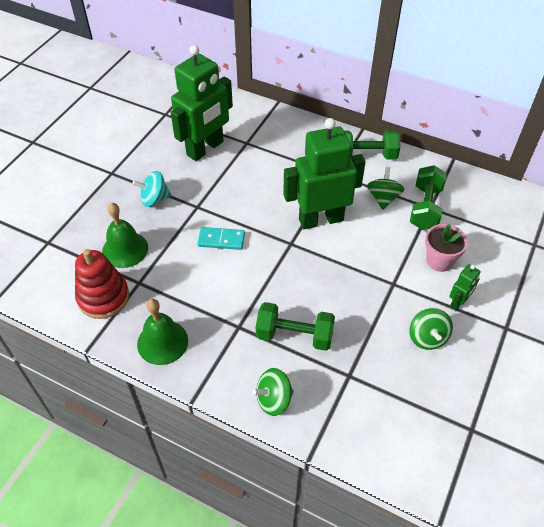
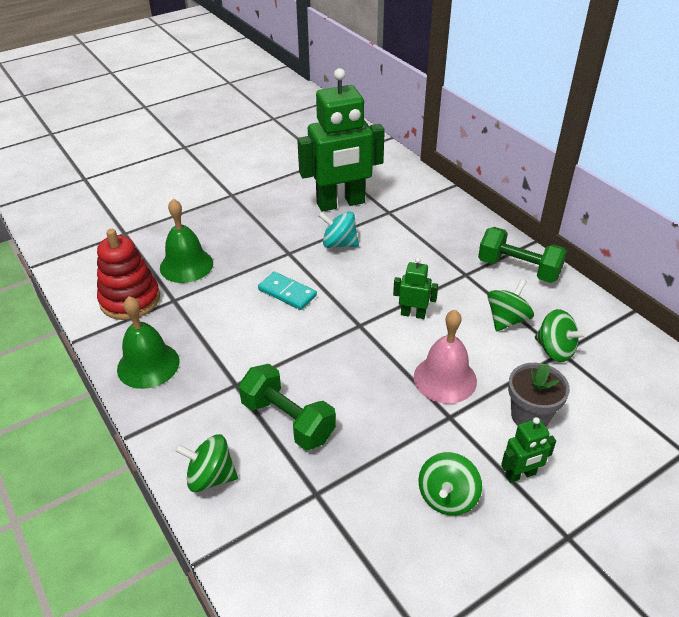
camera: 30 degrees right, 10 degrees down
(154, 199) = (252, 231): turquoise spinning top -> turquoise spinning top (339, 244)
(320, 219) = (413, 314): green robot -> green robot, size x0.43
(373, 258) = (445, 379): none -> pink bell
(425, 208) = (555, 350): green dumbbell -> green spinning top
(439, 261) = (530, 416): pink flower pot -> grey flower pot

